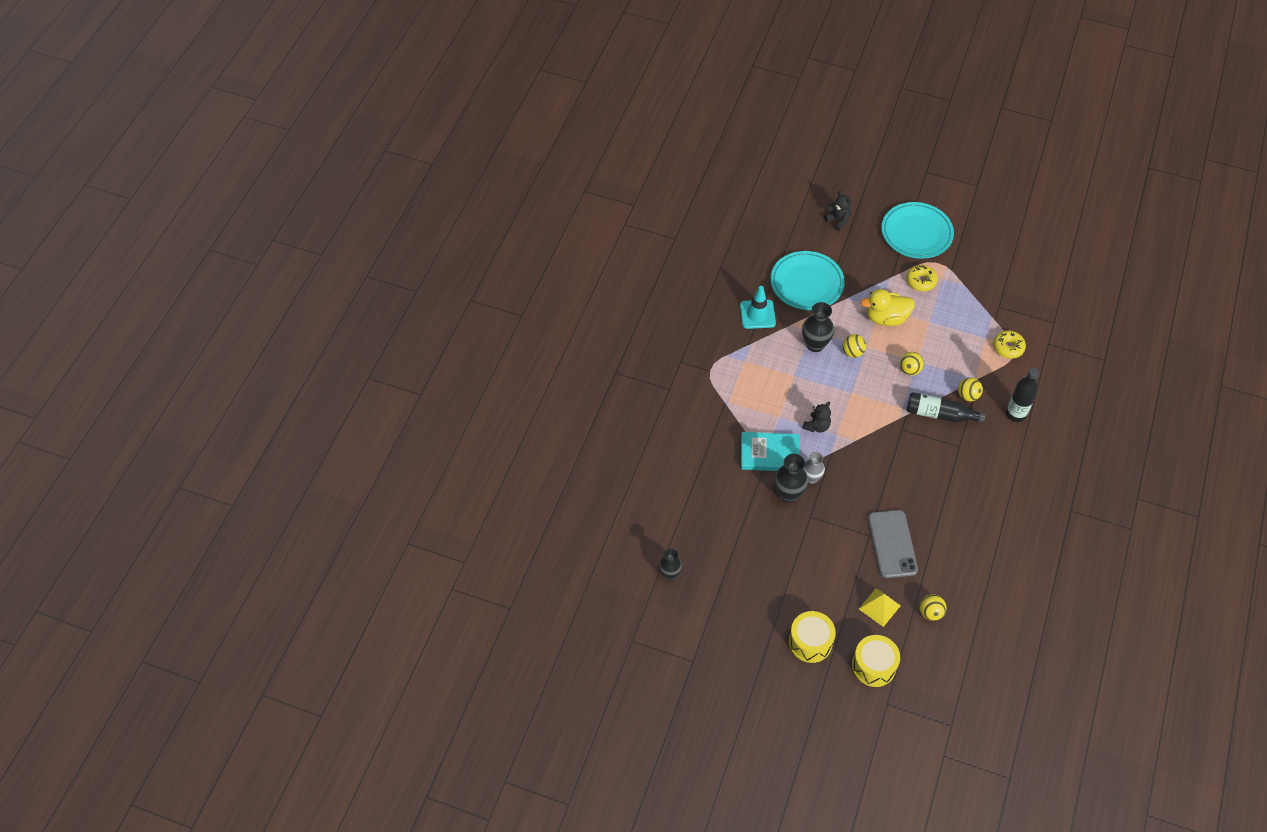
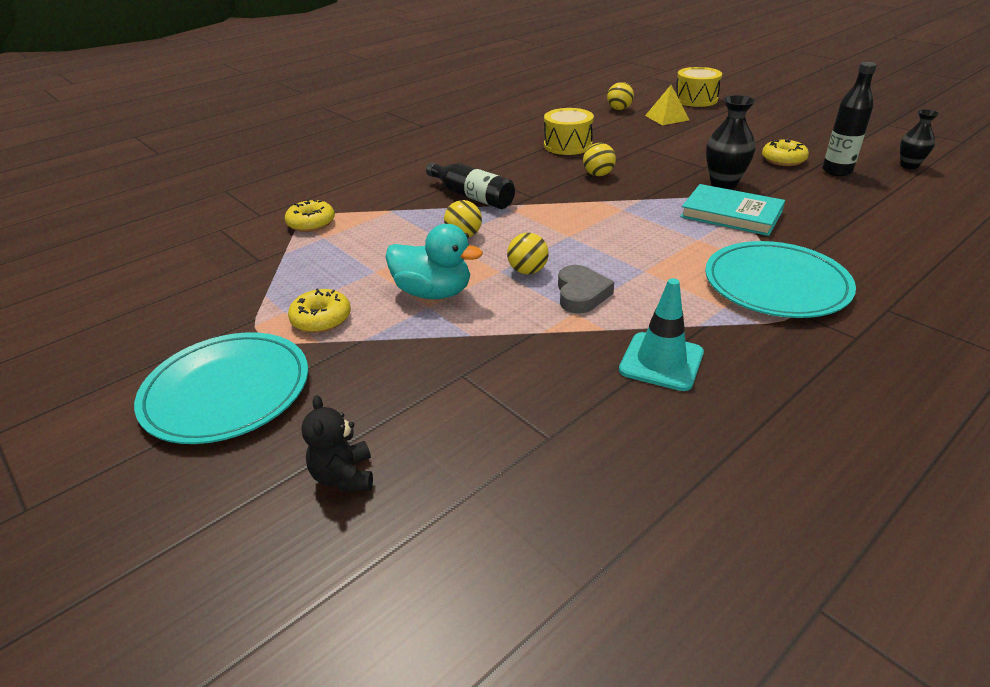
camera: 150 degrees left, 20 degrees down
(759, 550) = (783, 160): none -> yellow donut
(806, 283) = (523, 380): turquoise plate -> turquoise plate (776, 284)
(810, 642) = (751, 115): yellow drum -> yellow drum (567, 145)
(811, 478) = (684, 188): grey vase -> none
(815, 345) = (581, 294): black vase -> grey heart
(816, 426) = (646, 221): black teddy bear -> none
(886, 318) = (433, 293): yellow duck -> turquoise duck
(892, 544) = (622, 139): grey phone -> none
(967, 396) = (419, 201): yellow ball -> yellow ball (598, 175)
(1015, 414) = (385, 179): black bottle -> black bottle (837, 171)

